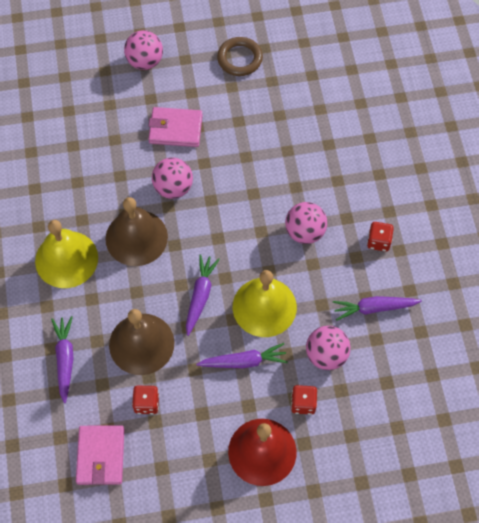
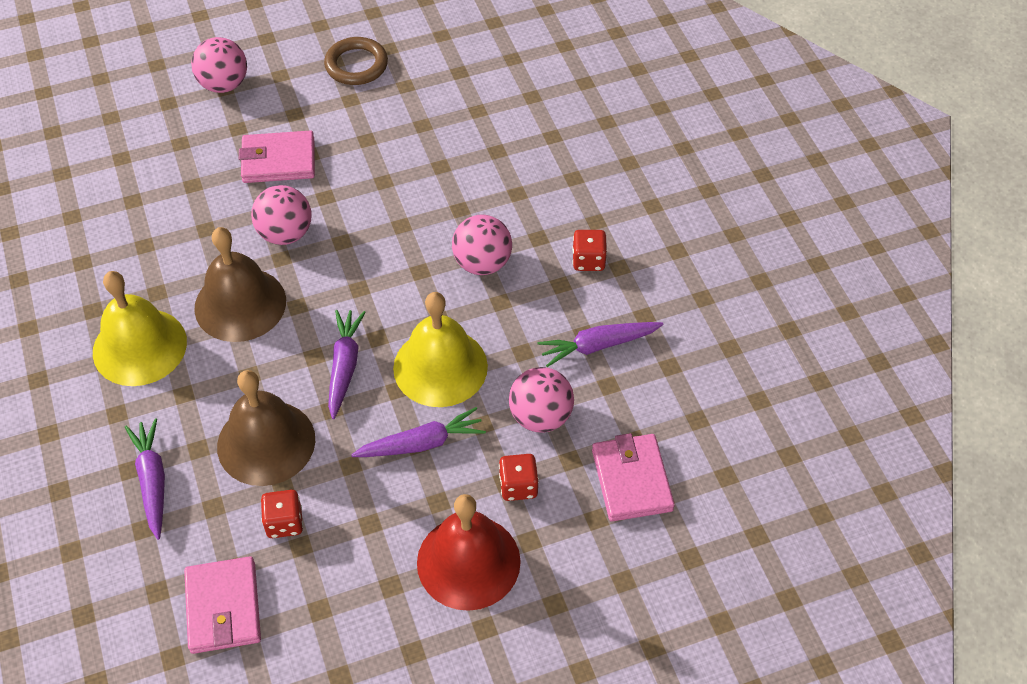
camera: 10 degrees left, 10 degrees down
(379, 412) = (631, 480): none -> pink wallet

